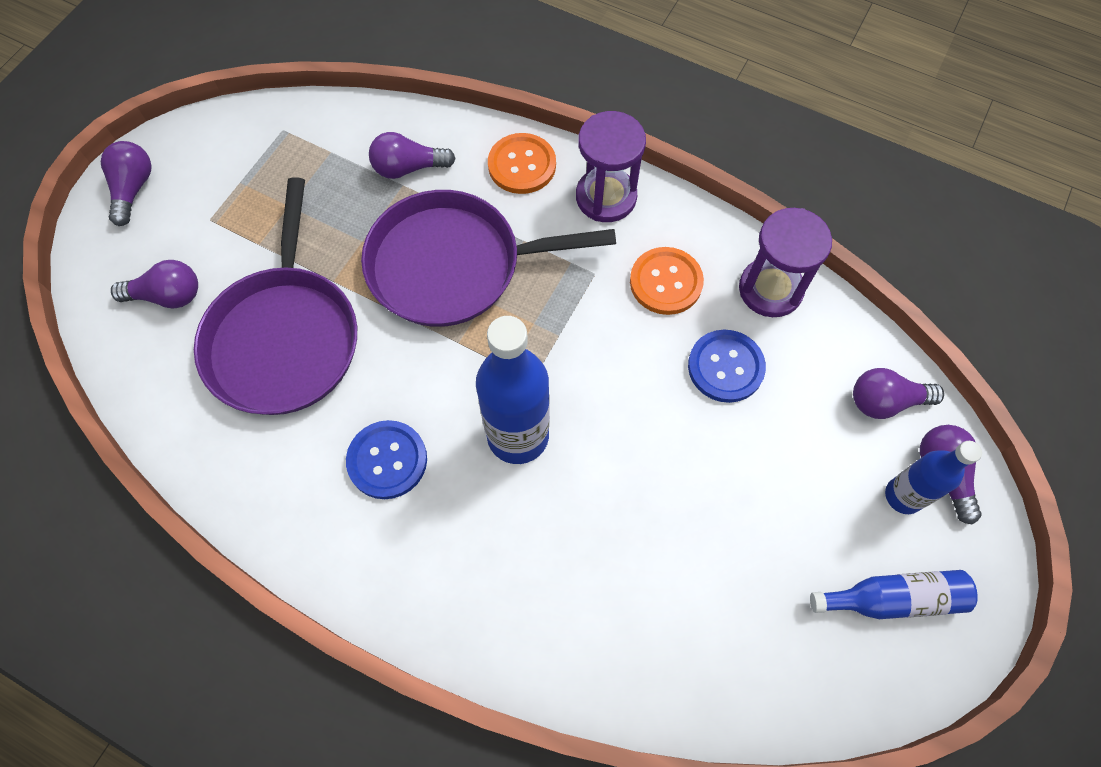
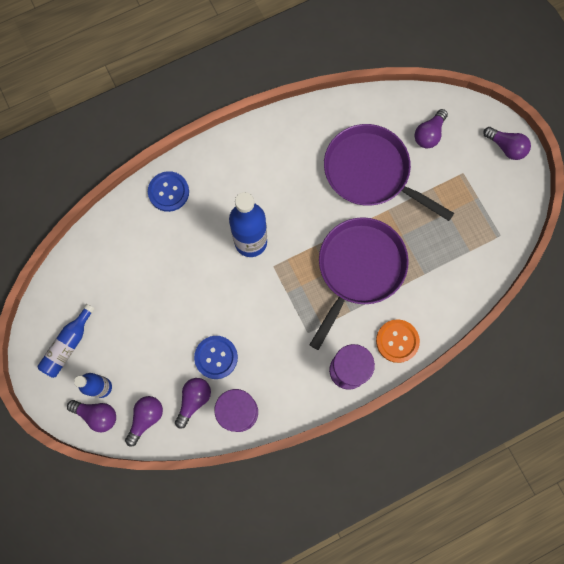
camera: 125 degrees right, 10 degrees up
(387, 460) = (279, 182): blue button -> blue button (168, 192)
(408, 168) = (433, 283): purple light bulb -> purple light bulb (194, 400)
(666, 282) = (279, 363): orange button -> none

